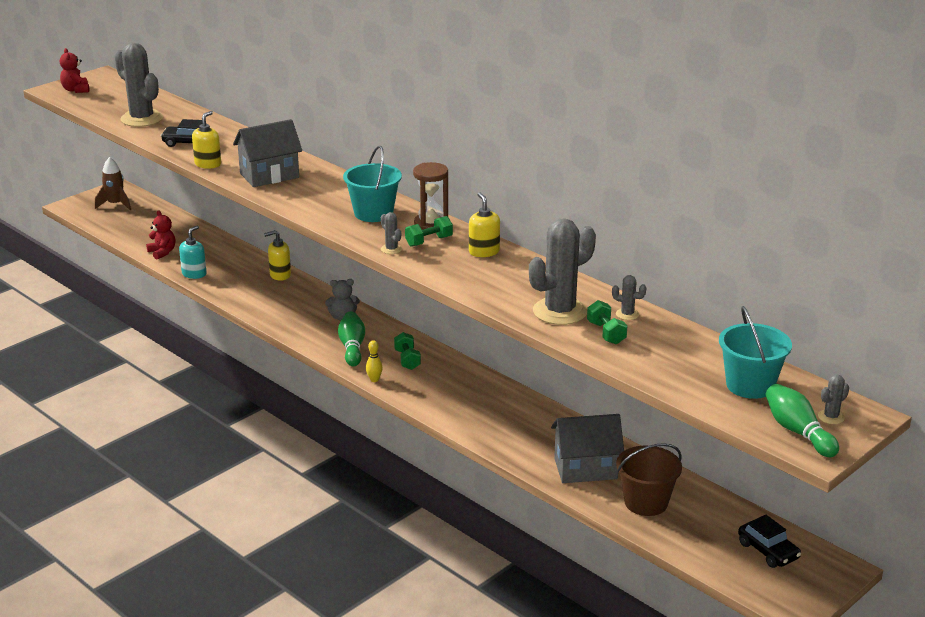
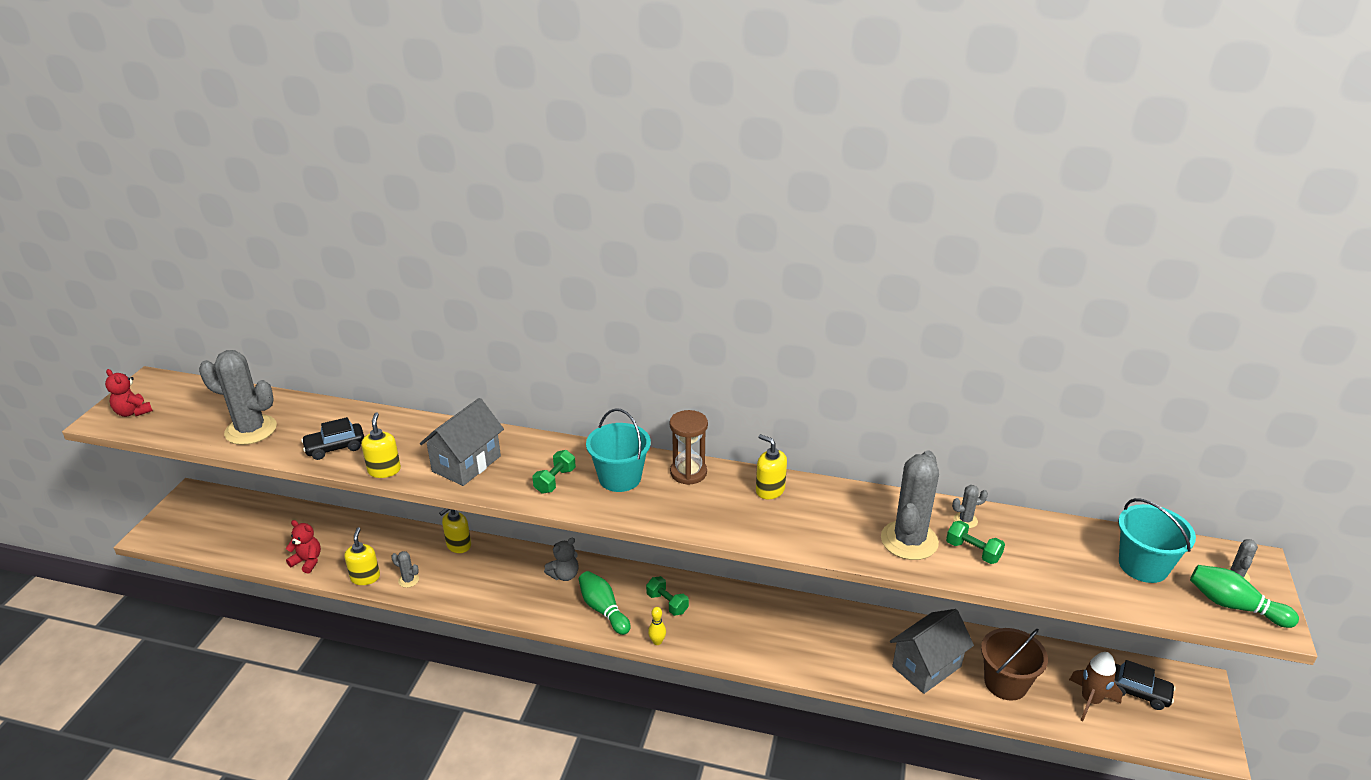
camera: 30 degrees left, 5 degrees up
(115, 204) = (204, 515): brown rocket -> brown rocket (1090, 700)
(194, 274) = (365, 577): turquoise soap dispenser -> yellow soap dispenser
(391, 249) = (682, 520): grey cactus -> grey cactus (408, 580)
(429, 241) = (707, 496): green dumbbell -> green dumbbell (555, 481)

